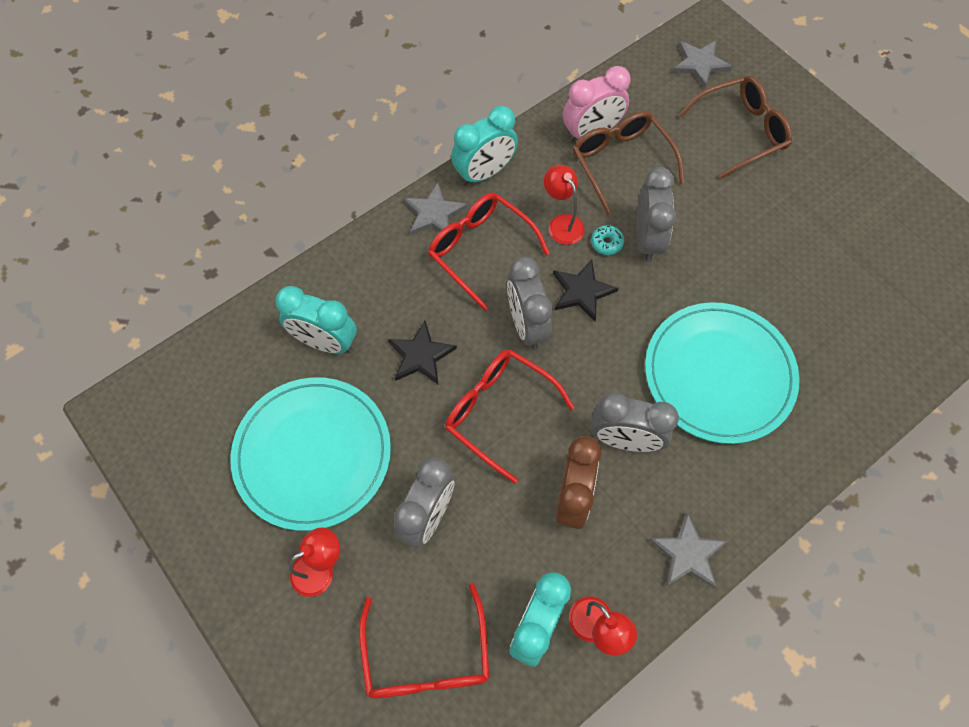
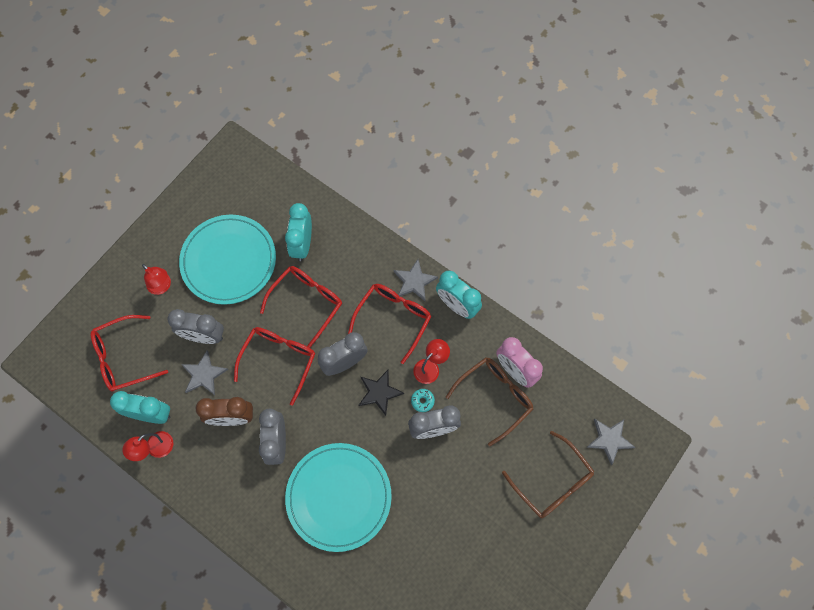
camera: 75 degrees right, 5 degrees up
(420, 355) = (307, 303): black star -> red glasses
(688, 554) = (210, 496): grey star -> grey star (203, 374)

